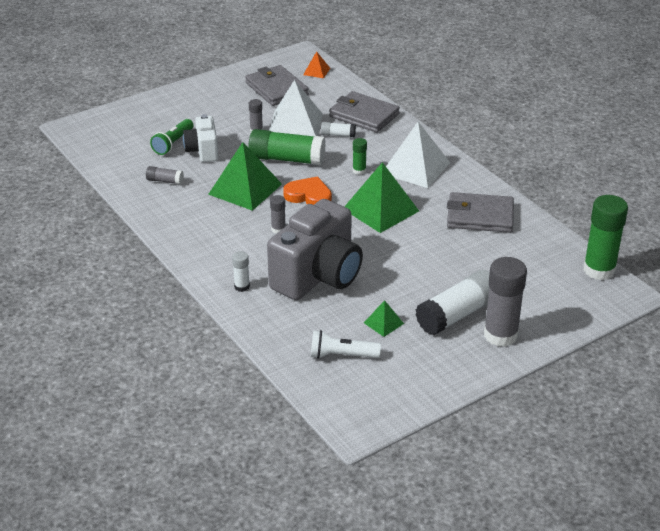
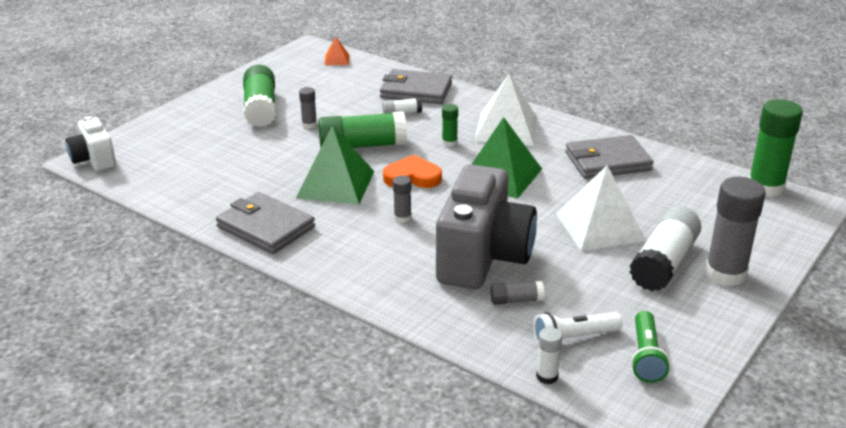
camera: 20 degrees left, 5 degrees down
(165, 181) = (235, 194): grey glue stick -> grey glue stick (516, 300)
(173, 143) = (221, 154): green flashlight -> green flashlight (646, 356)
(203, 151) = (261, 155): white camera -> white camera (94, 160)
(226, 108) = (260, 108): none -> green glue stick
(242, 286) = (402, 289): white glue stick -> white glue stick (547, 376)
(276, 89) = (304, 82): grey wallet -> grey wallet (266, 227)
(295, 125) = (349, 112): white pyramid -> white pyramid (600, 227)
(383, 323) = (593, 291): green pyramid -> none

